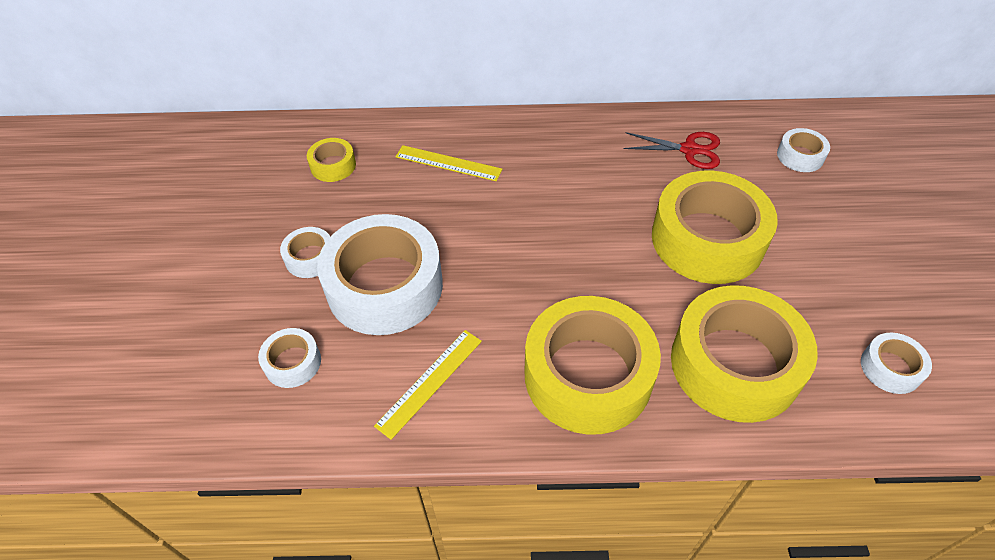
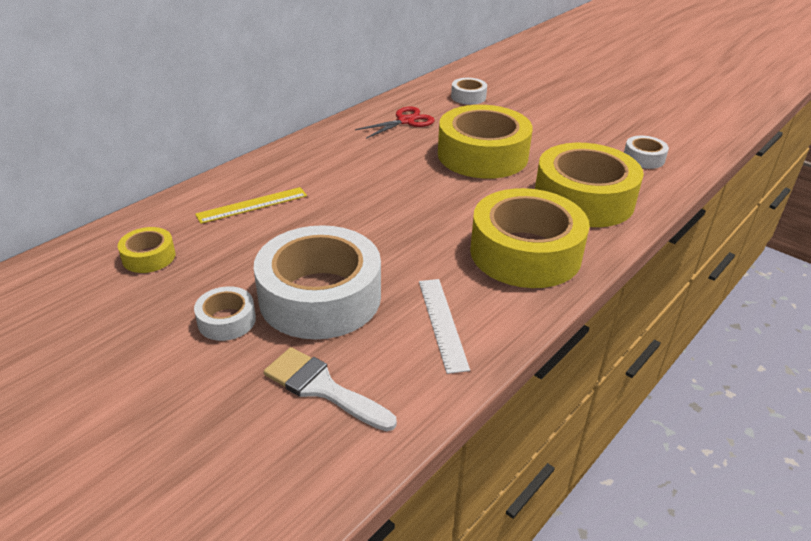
camera: 50 degrees left, 15 degrees down
(292, 362) = (322, 388): white tape -> white brush
(429, 382) = (442, 323): yellow ruler -> white ruler

